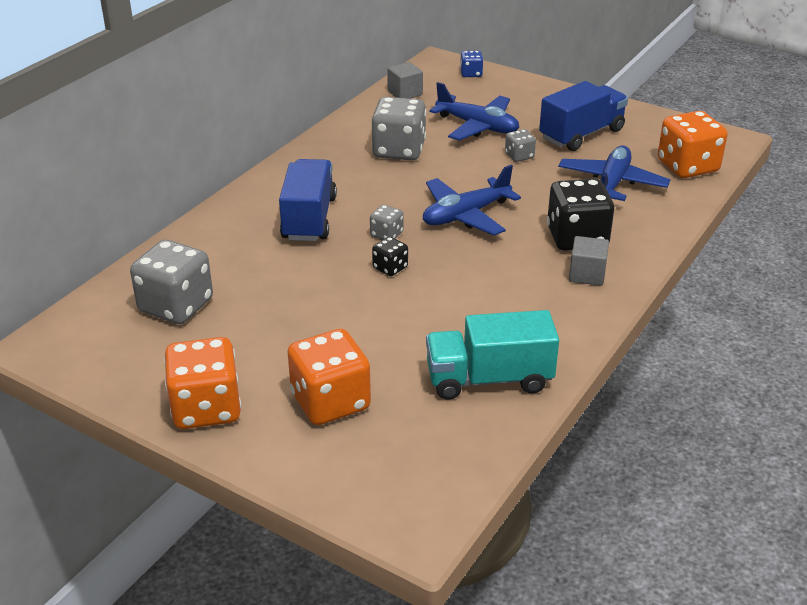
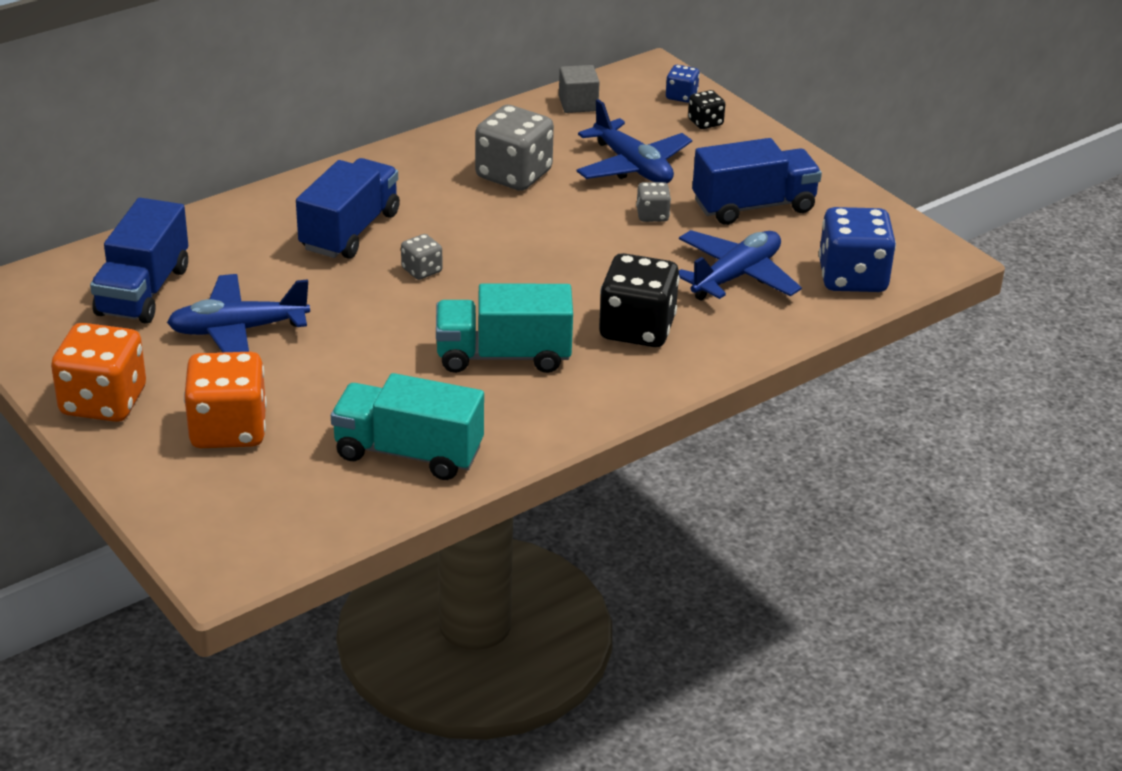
camera: 20 degrees right, 0 degrees up
(176, 306) = (143, 291): grey dice -> blue truck
(390, 268) = (396, 308): black dice -> black dice (705, 122)
(465, 215) = (529, 270): blue plane -> blue plane (238, 330)
(499, 283) = (503, 356): none -> turquoise truck
(587, 274) = (612, 372): grey cube -> none
(687, 166) = (852, 278): orange dice -> blue dice

